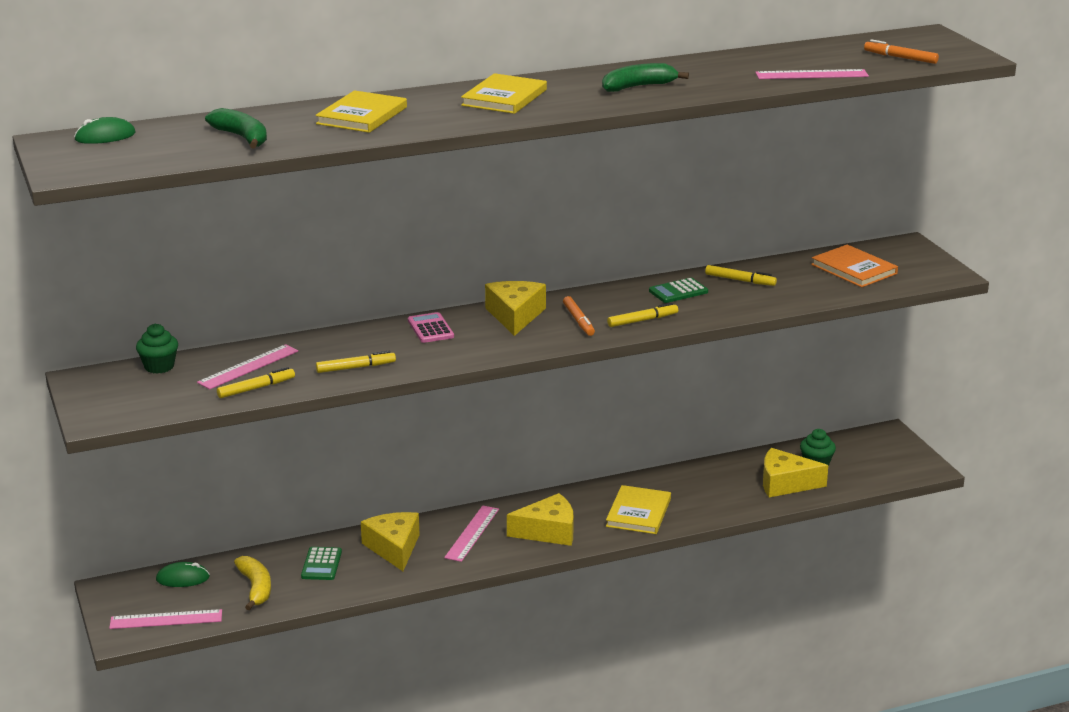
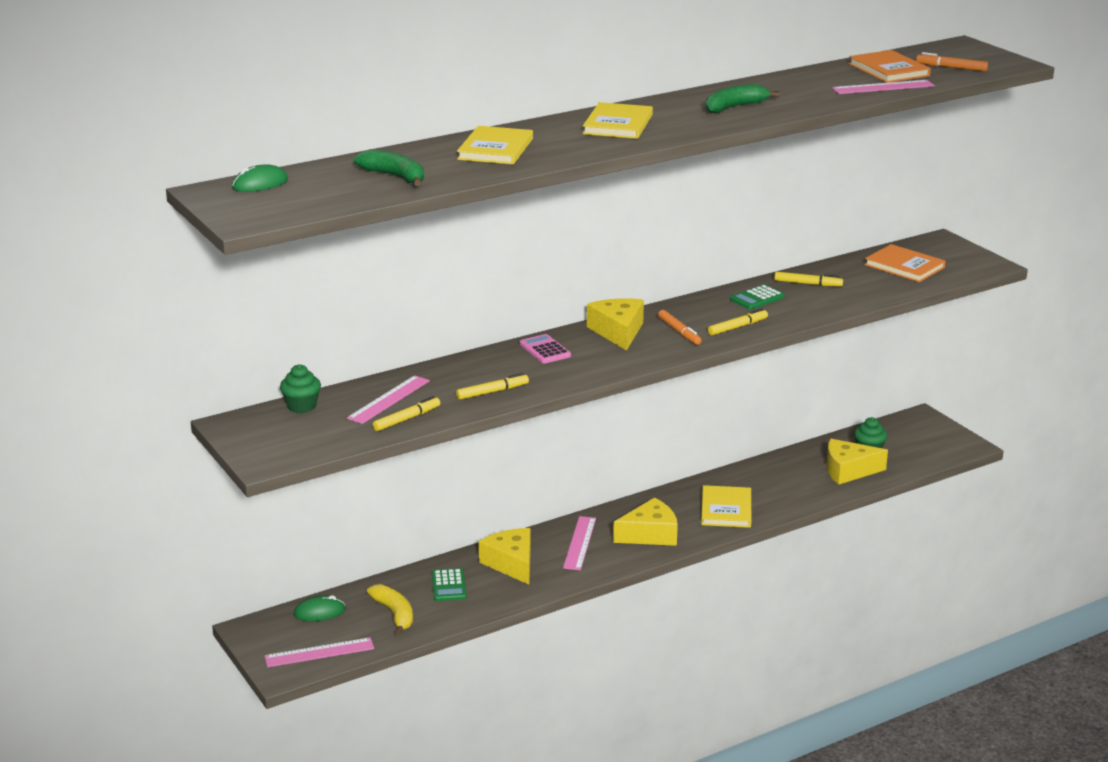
camera: 10 degrees left, 0 degrees up
(830, 56) = (889, 70): none -> orange book

